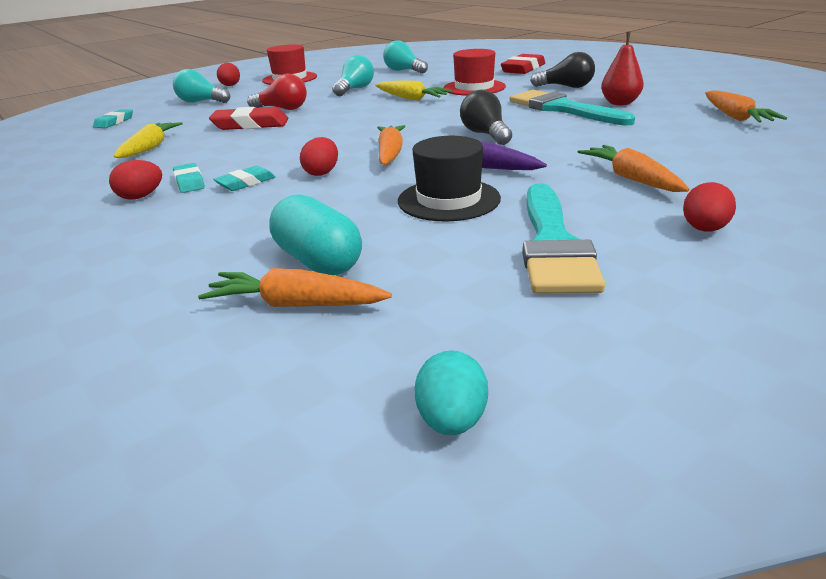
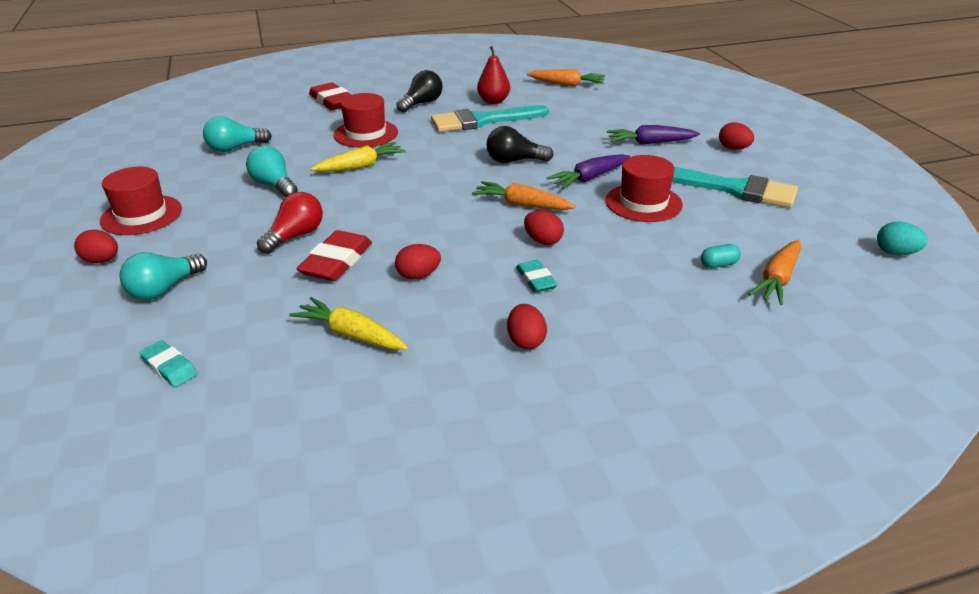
camera: 70 degrees left, 5 degrees up
(189, 182) = (505, 310): turquoise eraser -> none
(238, 147) = (418, 275): none -> red egg
(318, 261) = (718, 264): turquoise capsule -> turquoise capsule, size x0.49
(448, 200) = (643, 203): black hat -> red hat
(631, 179) = (650, 143): orange carrot -> purple carrot

